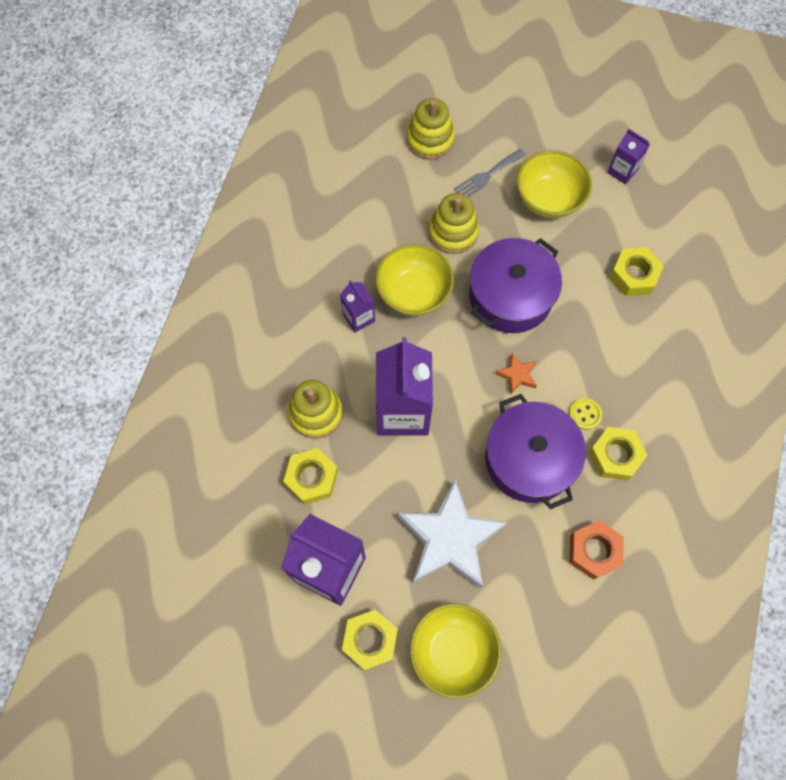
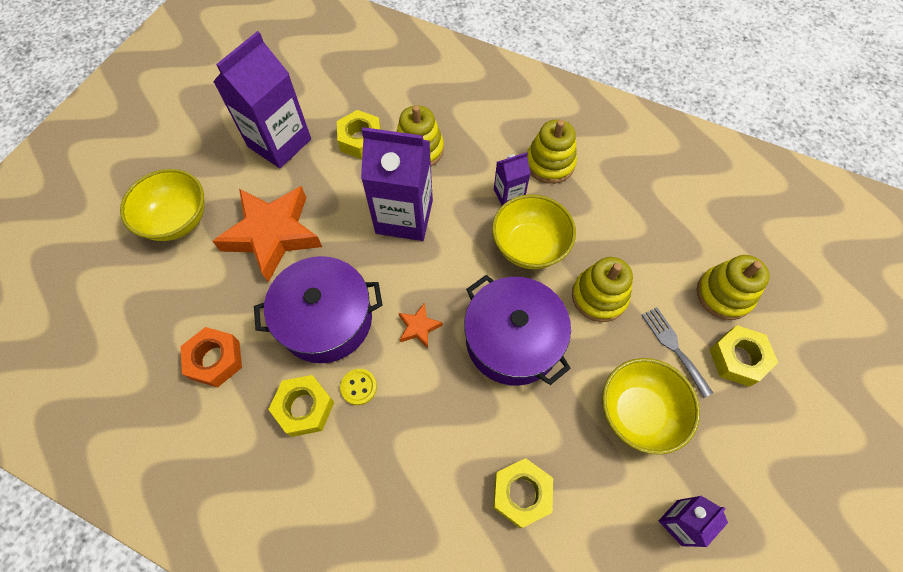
camera: 100 degrees right, 5 degrees down
(314, 284) = (550, 163): none -> yellow stacking toy
(370, 640) = (212, 163): yellow nut -> yellow nut (738, 358)
(450, 539) = (272, 235): white star -> orange star

